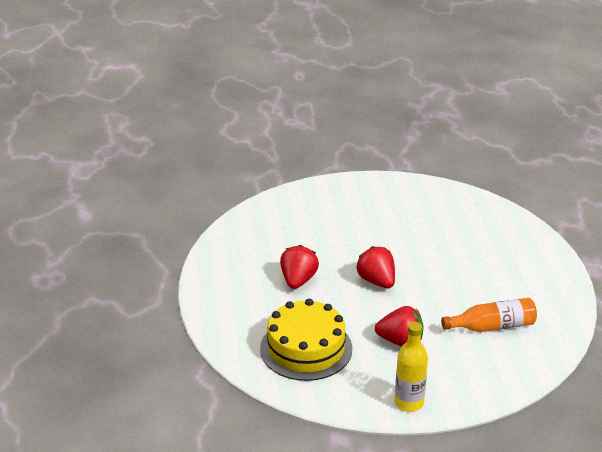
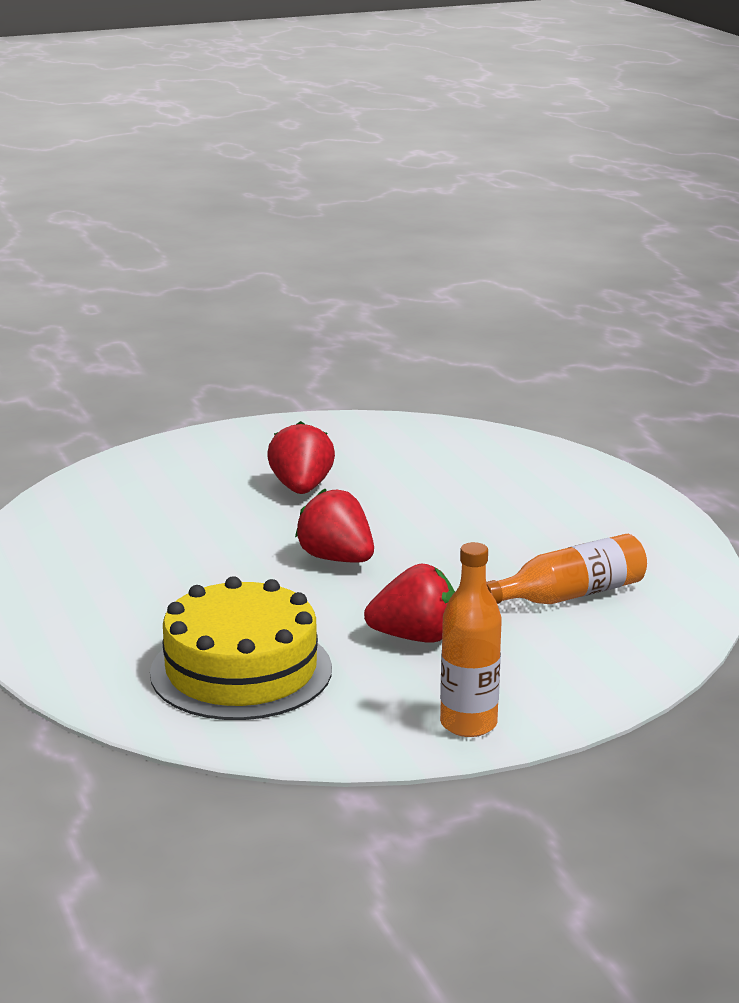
camera: 15 degrees left, 10 degrees down
(298, 280) = (189, 575): red strawberry -> red strawberry (301, 488)
(409, 403) = (468, 724): yellow bottle -> orange bottle

